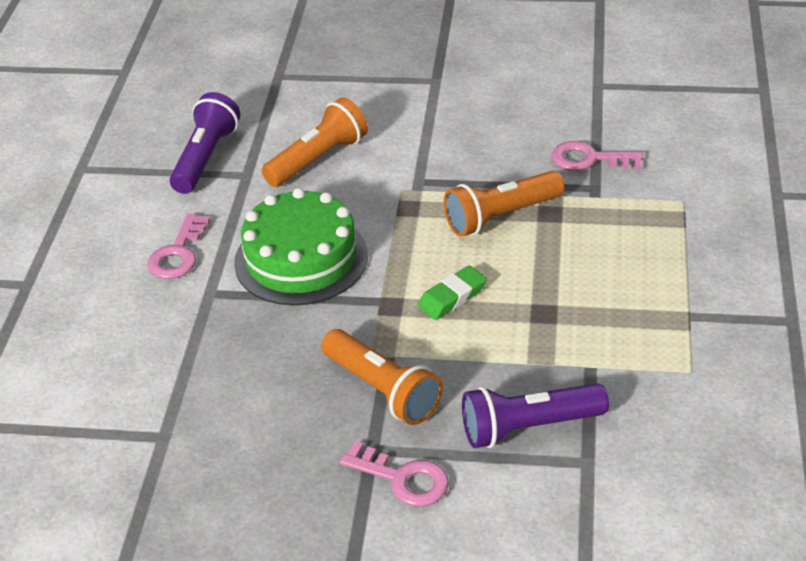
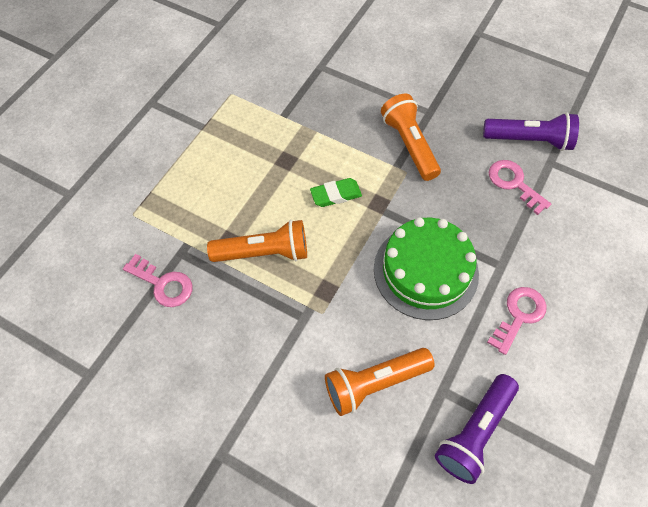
camera: 160 degrees left, 20 degrees up
(403, 479) = (420, 90): pink key -> pink key (514, 183)
(528, 428) = (339, 94): purple flashlight -> purple flashlight (529, 140)

